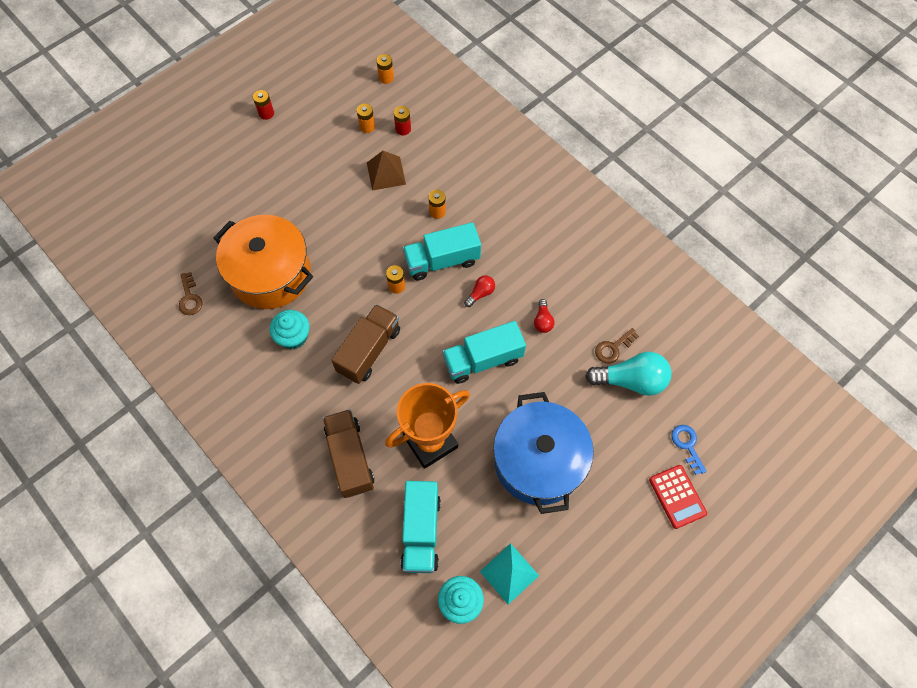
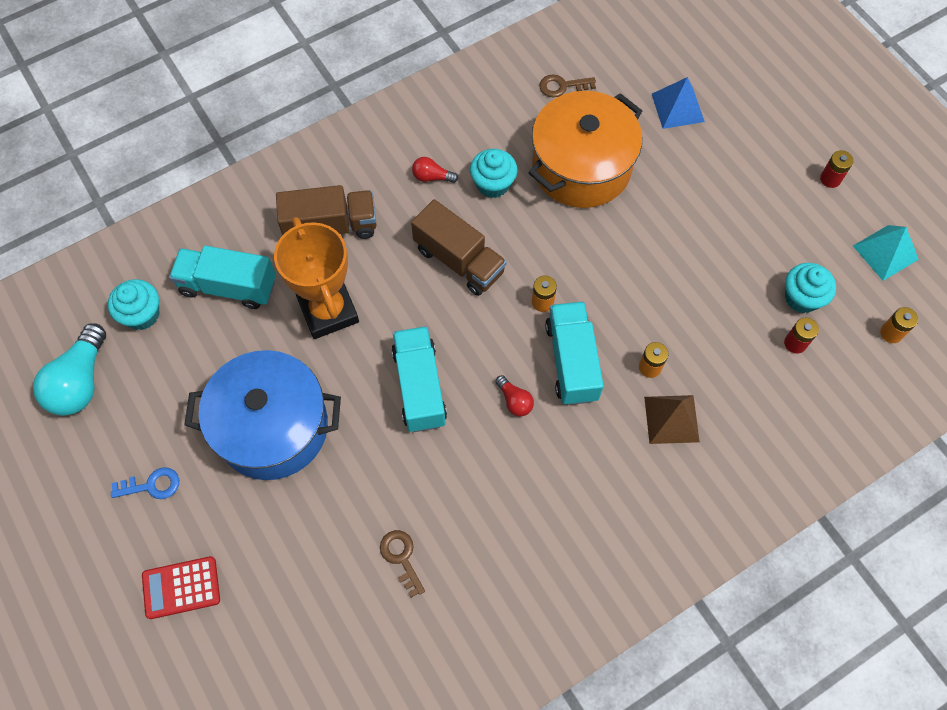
camera: 100 degrees right, 0 degrees up
(207, 213) = (677, 107): none -> blue pyramid
(367, 127) = (801, 297): orange battery -> turquoise cupcake
(386, 173) = (720, 311): brown pyramid -> brown pyramid (671, 419)
(509, 573) = (154, 369): turquoise pyramid -> turquoise pyramid (885, 252)
(542, 321) = (460, 472): red light bulb -> red light bulb (432, 177)
(631, 380) = (349, 569): turquoise light bulb -> turquoise light bulb (80, 382)
(687, 445) = (242, 621): blue key -> blue key (152, 485)

